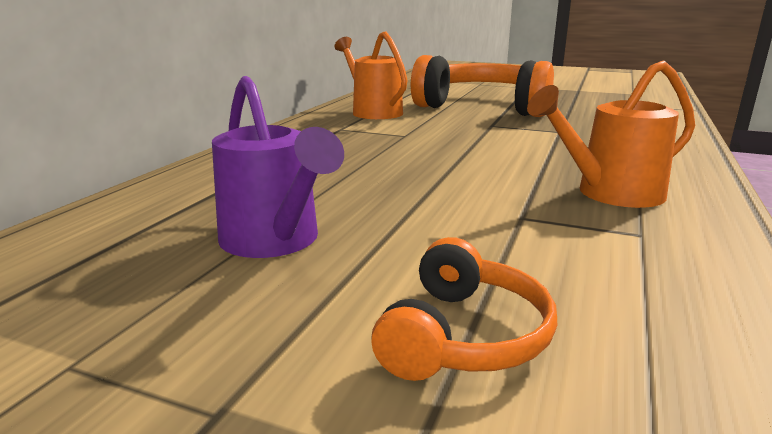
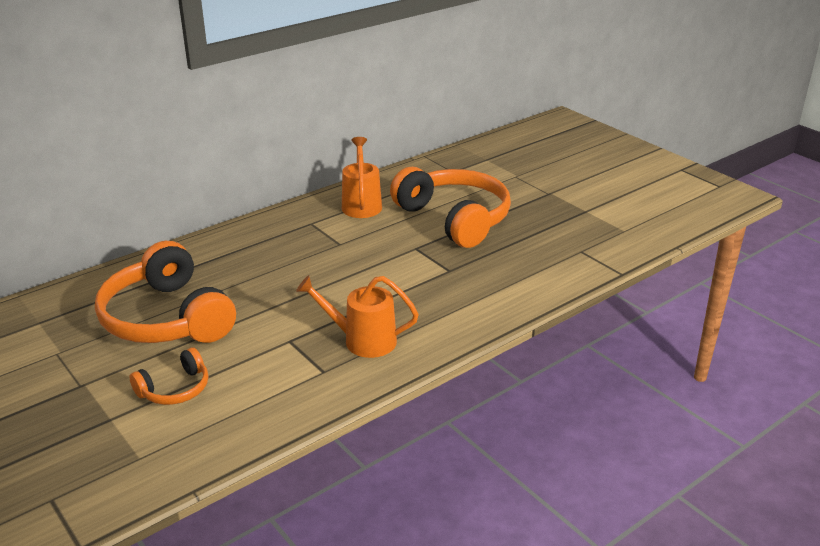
camera: 30 degrees right, 10 degrees up
(275, 242) = (166, 318): purple watering can -> orange headphones

